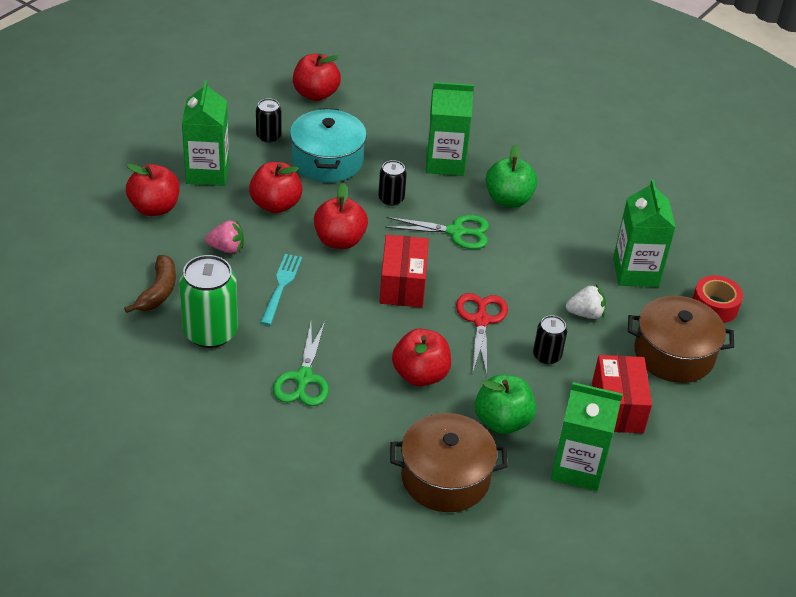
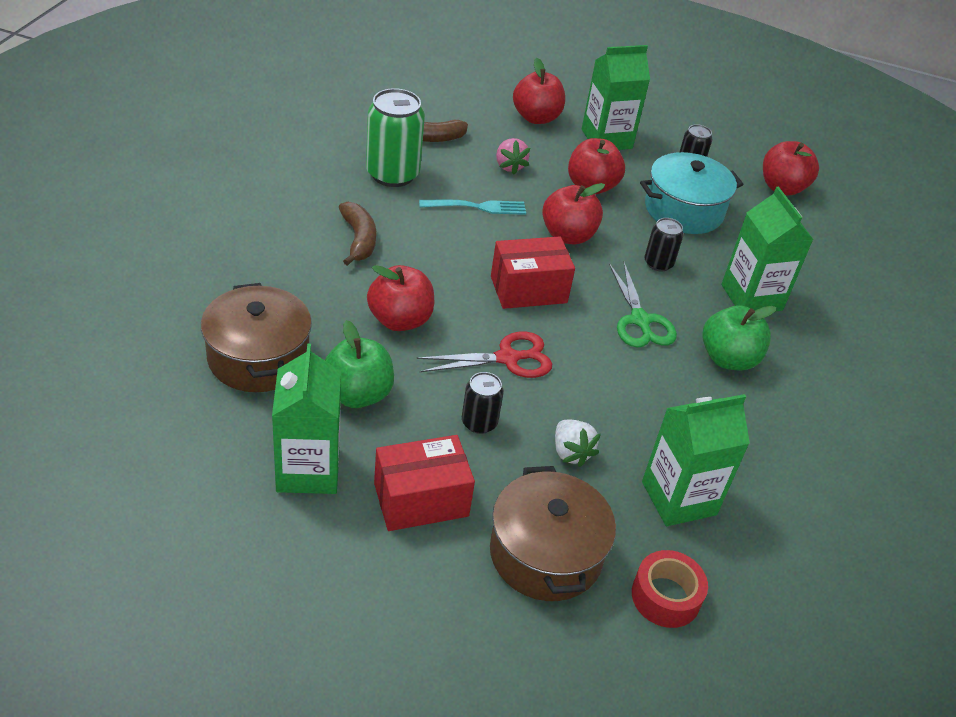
camera: 70 degrees right, 0 degrees up
(304, 378) = (359, 239): green scissors -> brown banana

